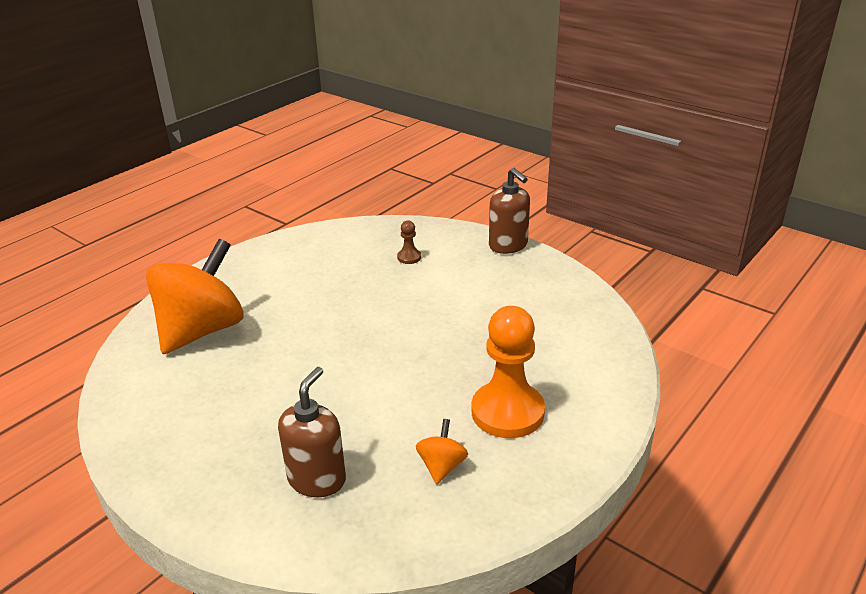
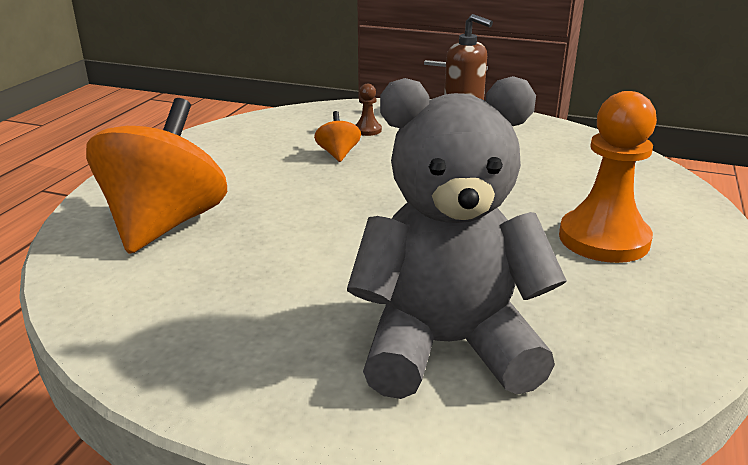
camera: 20 degrees left, 5 degrees down
(317, 479) = (447, 346): brown soap dispenser -> grey teddy bear
(442, 466) = (584, 302): orange spinning top -> orange spinning top (338, 154)

